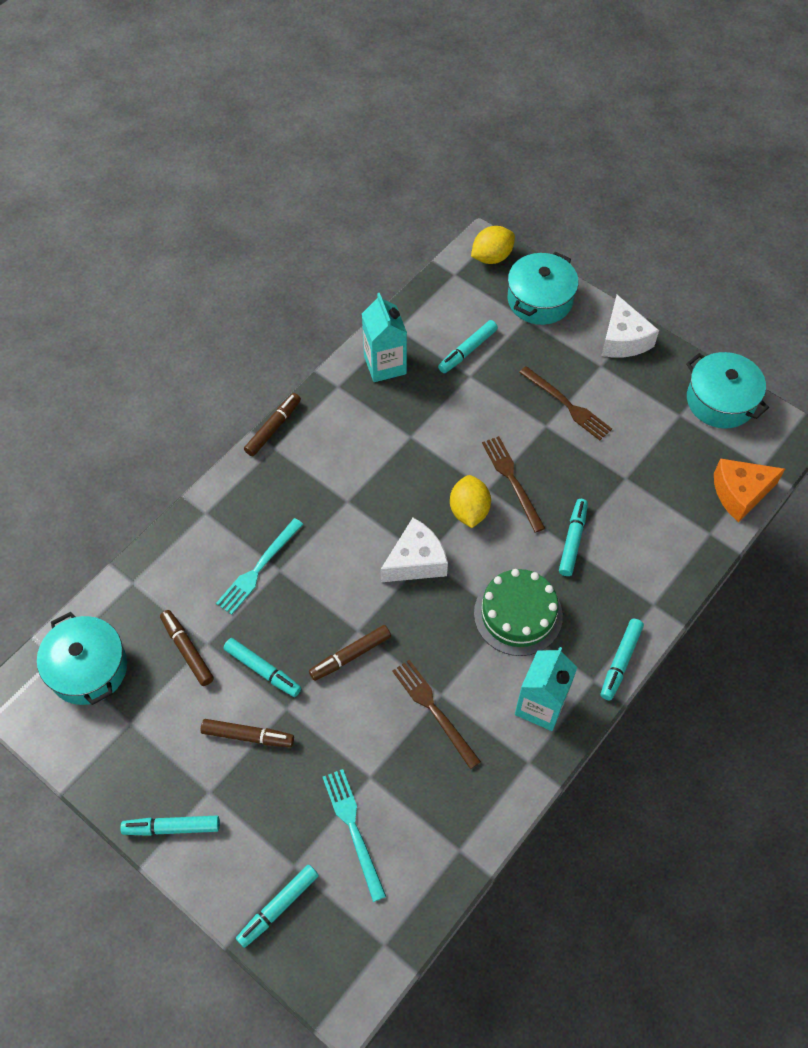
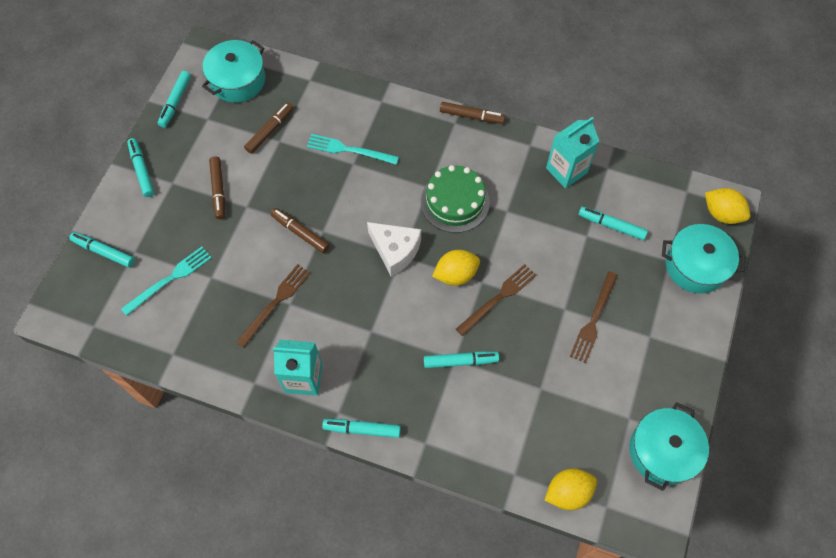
camera: 70 degrees right, 5 degrees up
(262, 670) = (270, 181): turquoise marker -> turquoise marker (175, 102)
(518, 614) = (376, 338): green cake -> green cake (455, 202)
(623, 339) = (688, 347): white cheese -> none
(740, 493) = (568, 492): orange cheese -> yellow lemon

